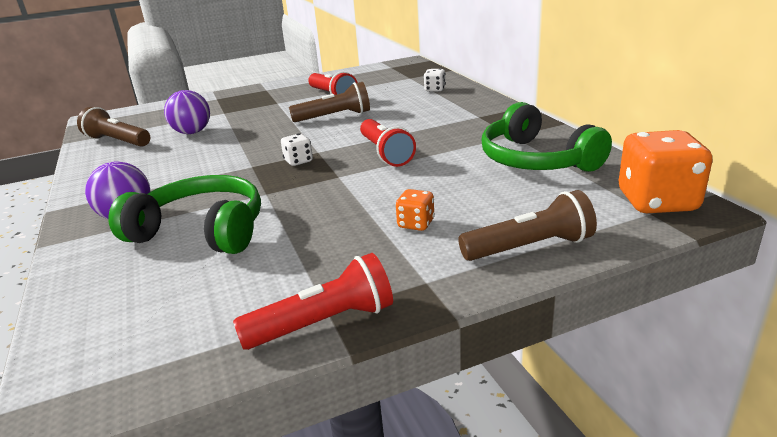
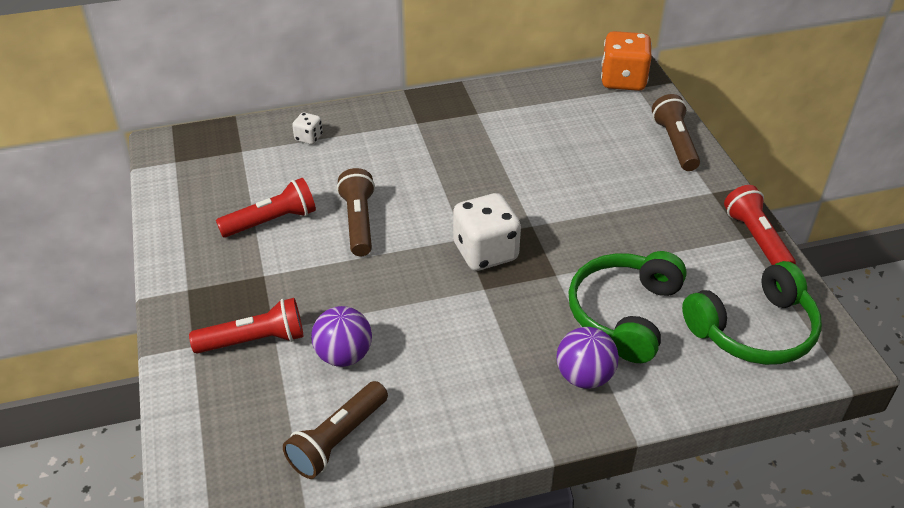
camera: 85 degrees left, 15 degrees up
(298, 161) = (485, 252): white dice -> white dice, size x2.07
(385, 153) = (489, 192): red flashlight -> red flashlight (254, 340)
(416, 224) = (634, 188): orange dice -> none
(535, 160) = (537, 112): green headphones -> green headphones (754, 330)

